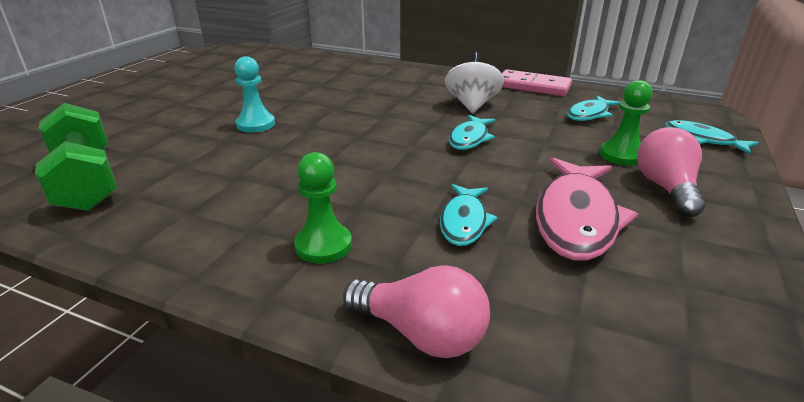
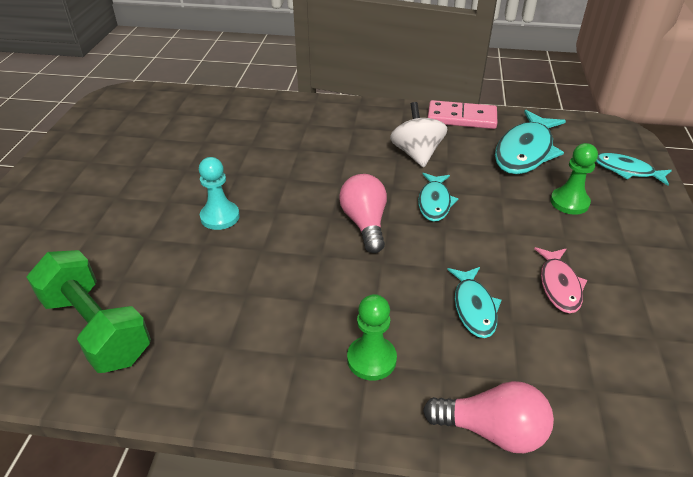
camera: 15 degrees left, 10 degrees up
(576, 218) = (559, 285): pink fish -> pink fish, size x0.58
(589, 114) = (525, 151): turquoise fish -> turquoise fish, size x1.73
(666, 188) = (615, 237): pink light bulb -> pink light bulb (365, 224)

